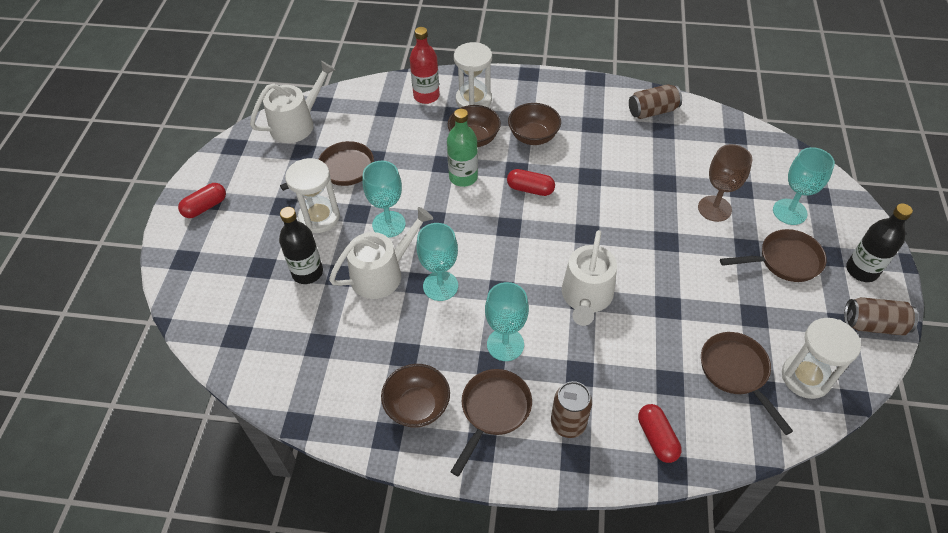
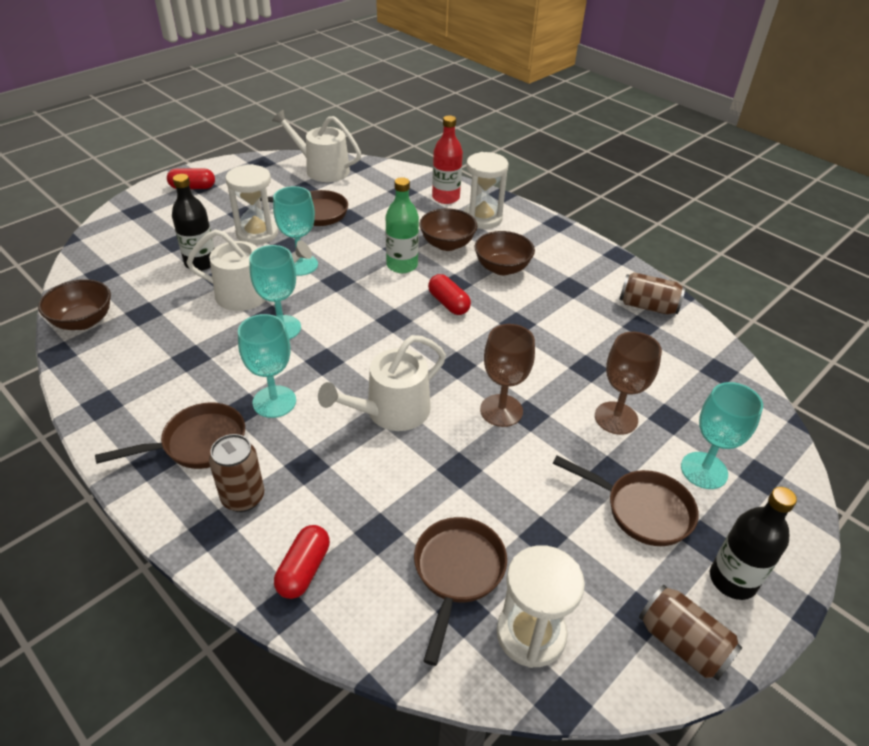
camera: 35 degrees right, 10 degrees down
(297, 124) = (322, 169): white watering can -> white watering can turned 150 degrees counterclockwise
(417, 406) = (149, 399): brown bowl -> brown bowl (83, 321)
(648, 249) = (501, 410): none -> brown goblet

